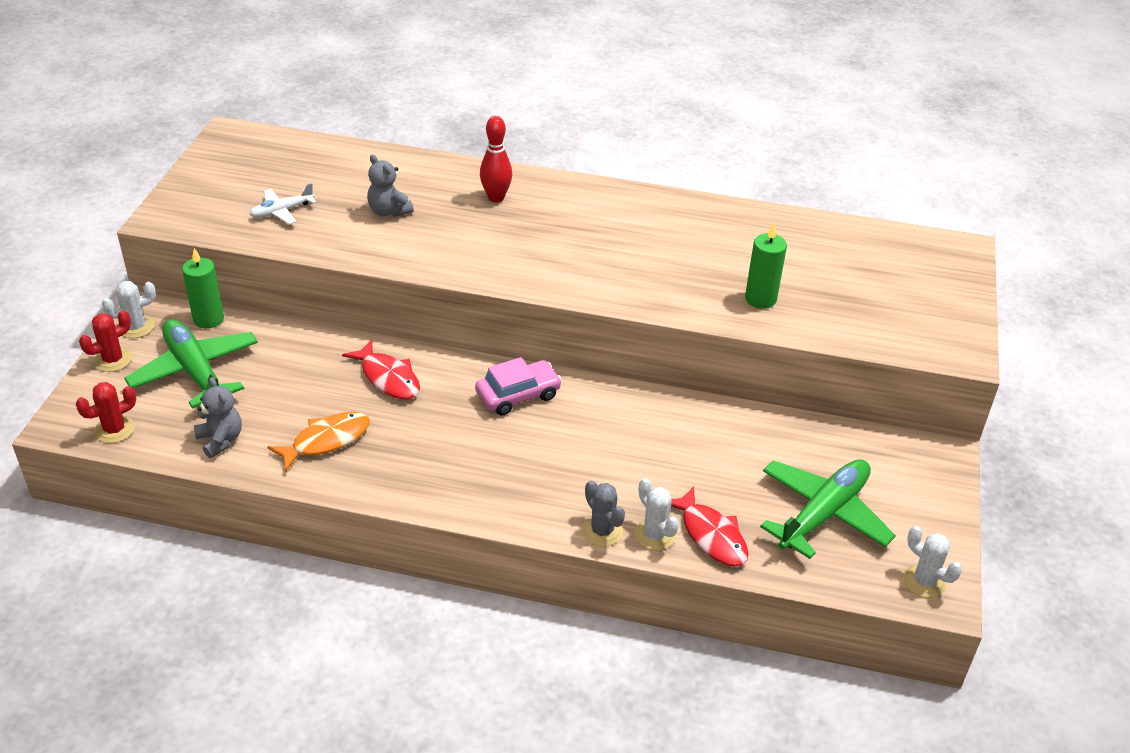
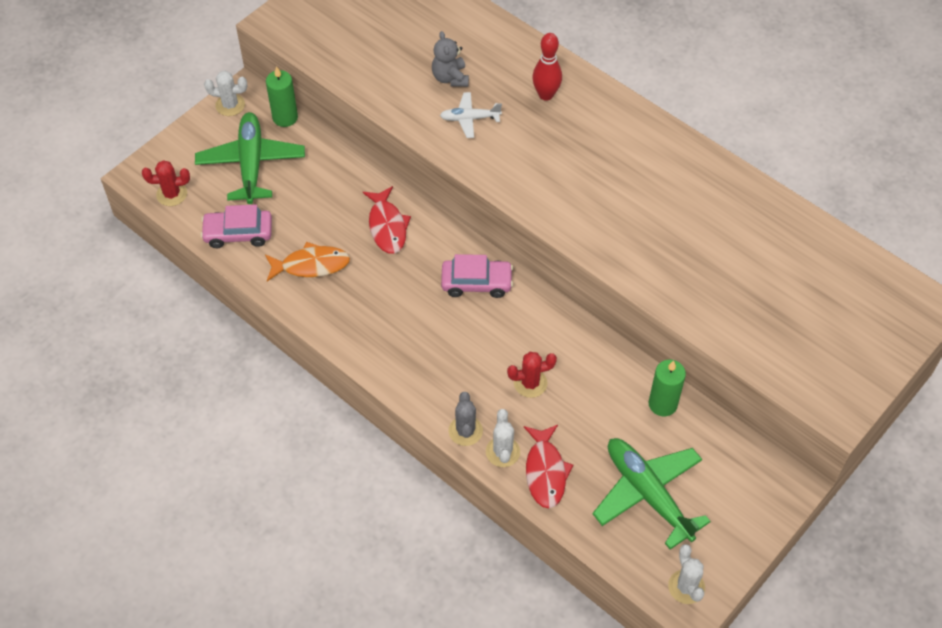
camera: 30 degrees right, 15 degrees up
(113, 360) = (200, 130): red cactus -> red cactus (530, 383)
(220, 440) = (238, 233): grey teddy bear -> pink car
(281, 211) = (367, 48): white plane -> white plane (469, 118)
(760, 299) = (701, 285): green candle -> green candle (662, 404)
(823, 514) = (648, 493): green plane -> green plane turned 105 degrees counterclockwise

